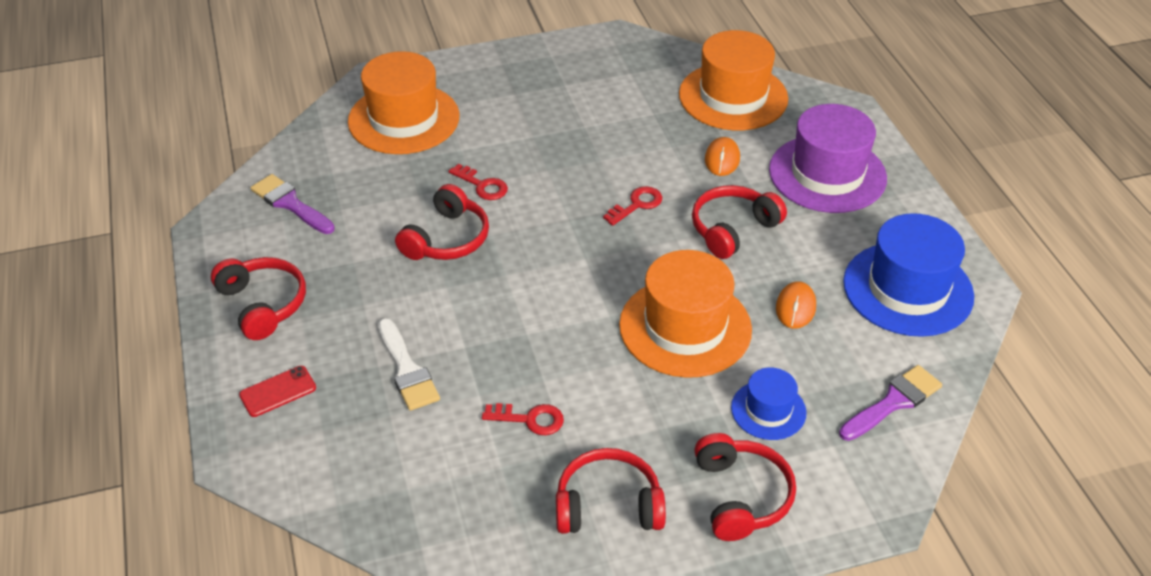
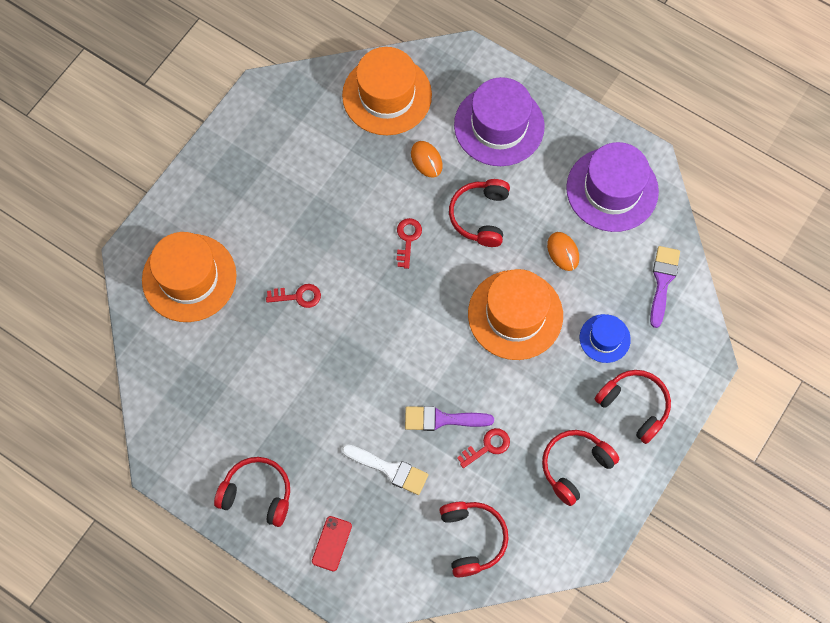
camera: 40 degrees left, 25 degrees up
(290, 204) = (190, 406): purple brush -> purple brush (442, 419)
(447, 239) = (318, 357): red headphones -> red headphones (472, 538)
(908, 289) = (612, 189): blue hat -> purple hat

